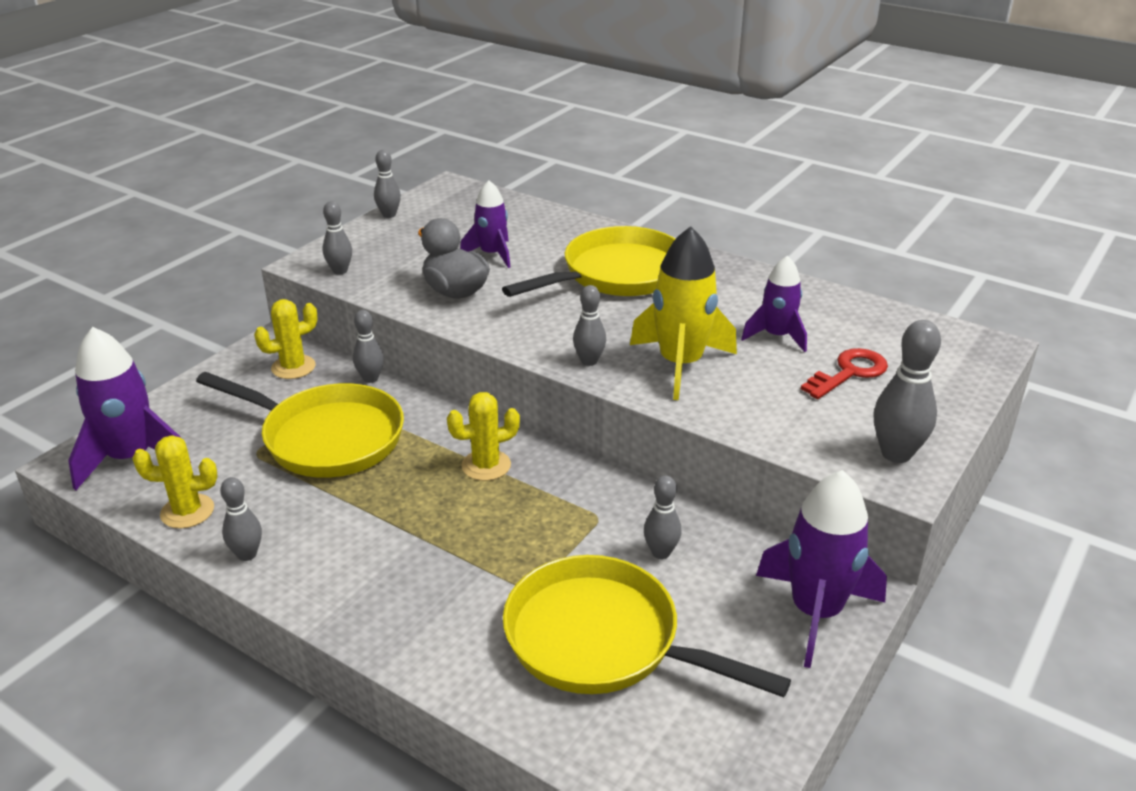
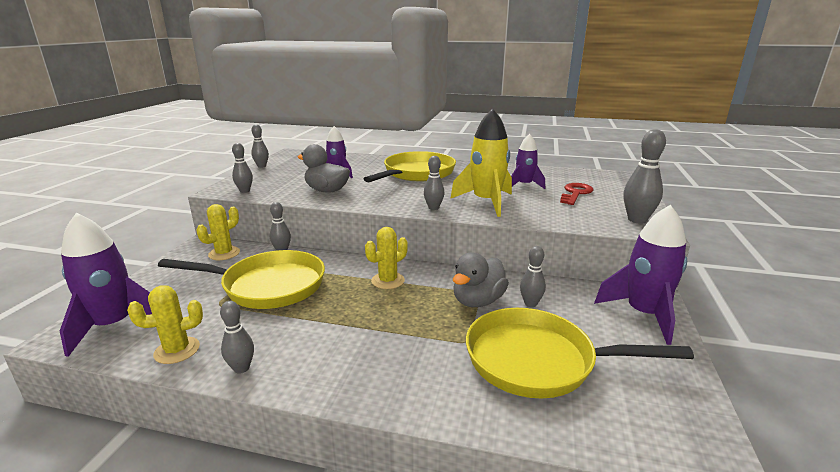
camera: 20 degrees left, 10 degrees down
(589, 530) = (478, 301): none -> grey duck

